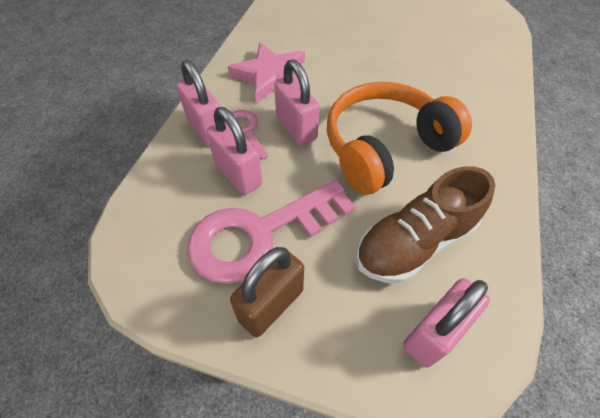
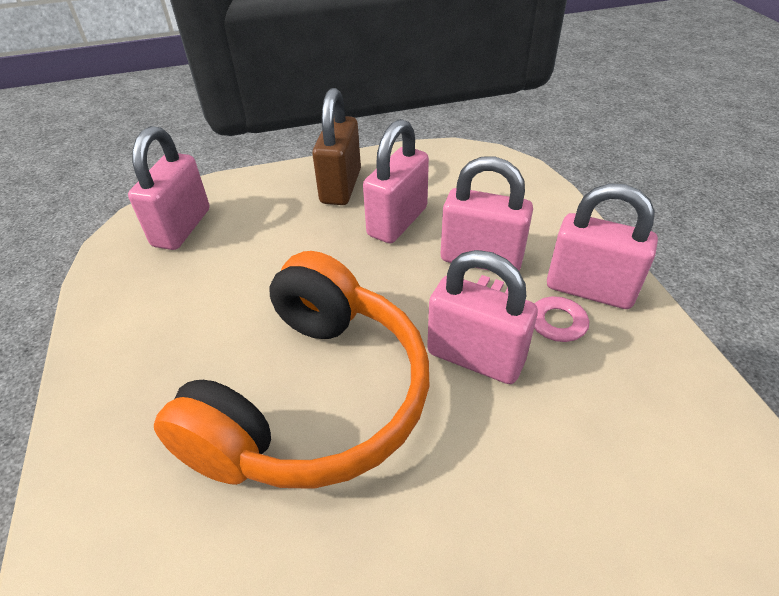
camera: 150 degrees right, 10 degrees down
(259, 234) = (397, 222): pink key -> pink padlock
(271, 76) = (630, 444): pink star -> none
(414, 243) = (221, 287): brown shoe -> none

